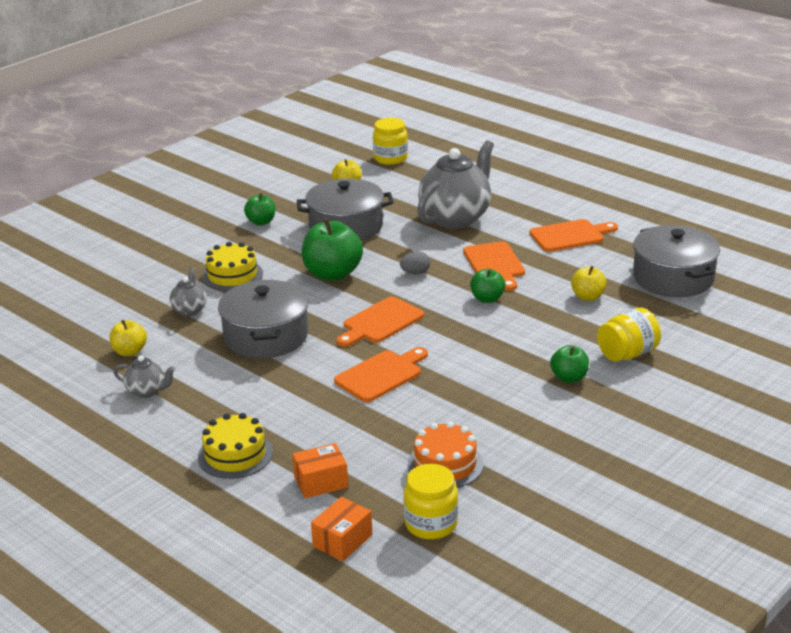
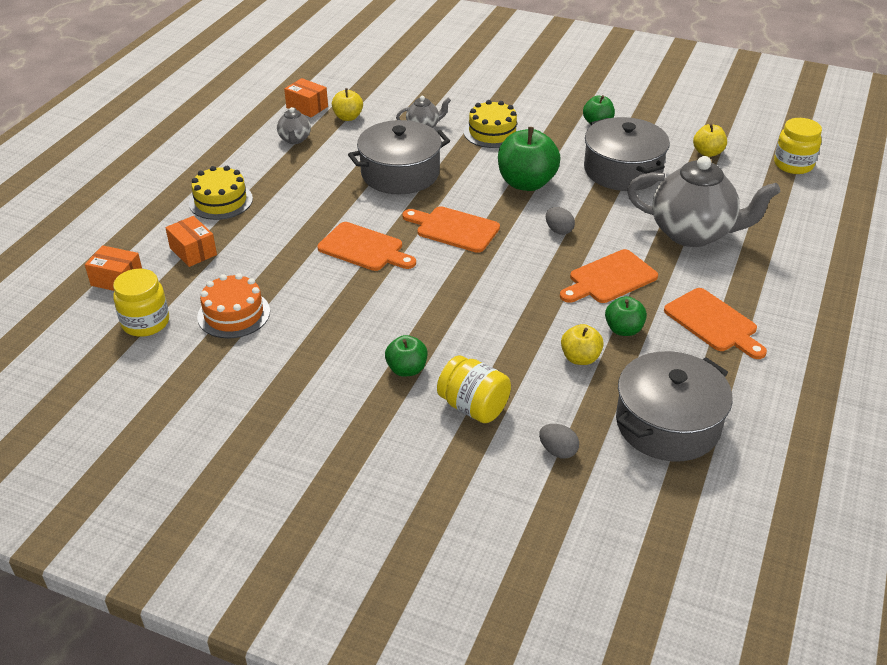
camera: 70 degrees right, 10 degrees up
(83, 375) = (307, 107): none -> orange box
(487, 299) = (534, 286): green apple -> green apple (623, 329)
(688, 326) = (558, 451): none -> grey egg

